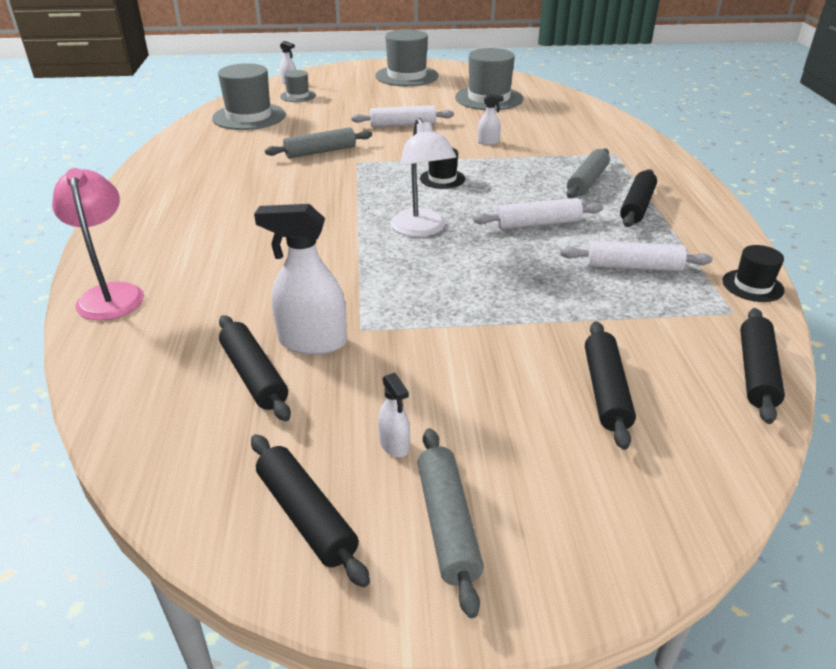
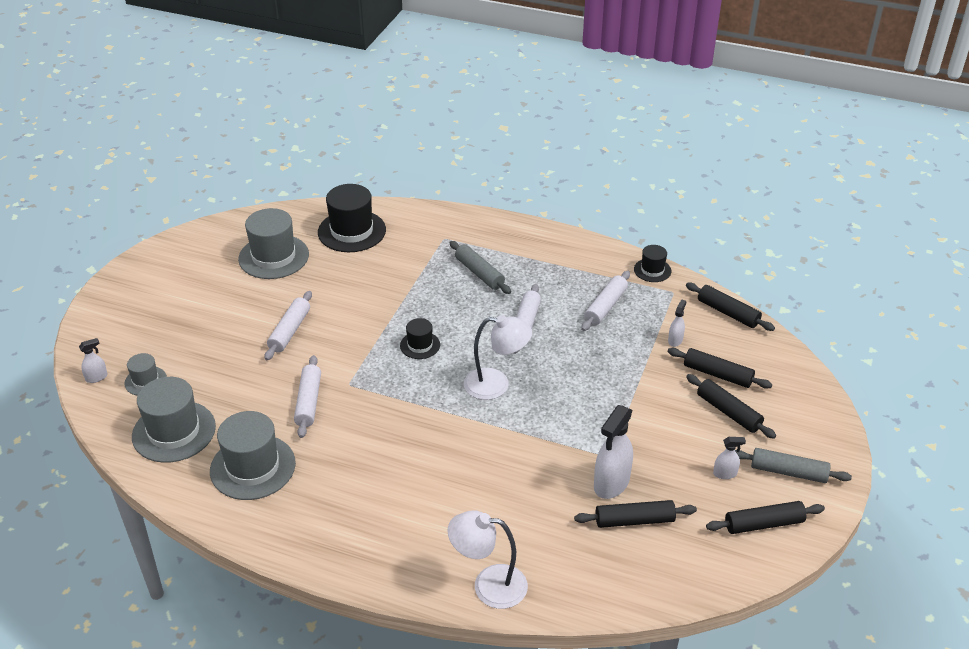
camera: 65 degrees left, 5 degrees up
(111, 294) = (488, 585): pink lamp -> white lamp
(320, 152) = (308, 402): grey rolling pin -> white rolling pin
(406, 76) = (162, 287): grey hat -> grey hat (252, 467)
(488, 142) = (370, 294): white spray bottle -> white spray bottle (675, 340)
(564, 116) = (352, 231): none -> black hat
(637, 206) = (531, 267): black rolling pin -> black rolling pin (728, 412)

